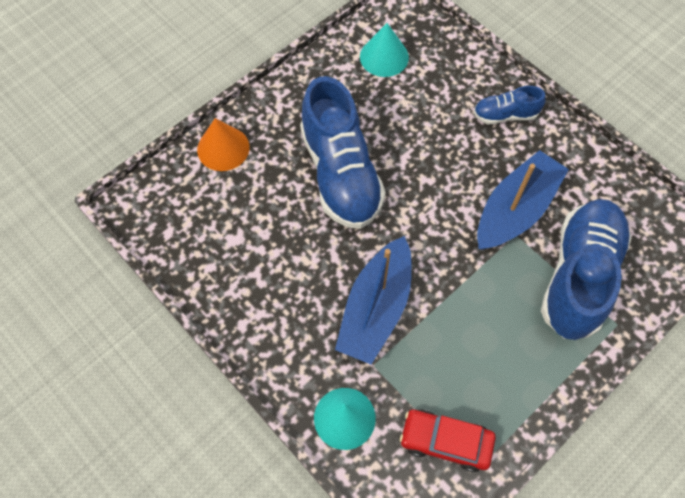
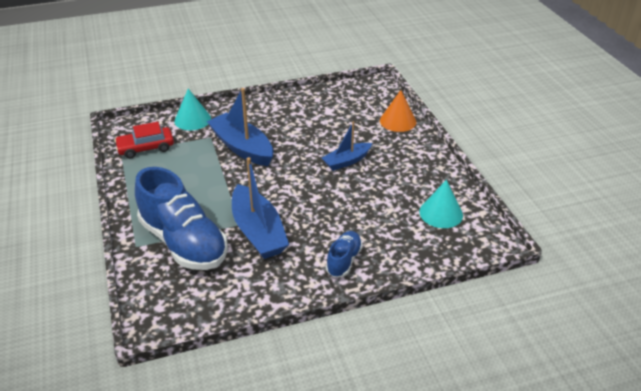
camera: 115 degrees right, 25 degrees down
(341, 173) = (346, 161): blue shoe -> blue boat
(445, 442) = (146, 148): red car -> red car turned 150 degrees counterclockwise

